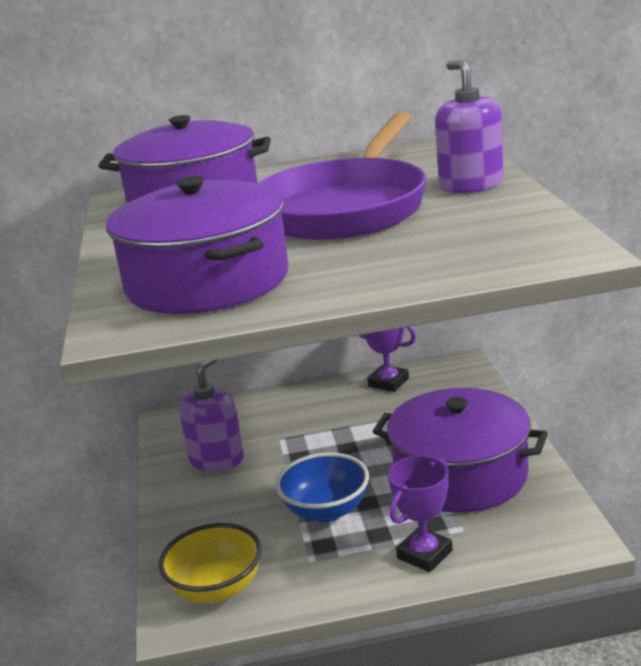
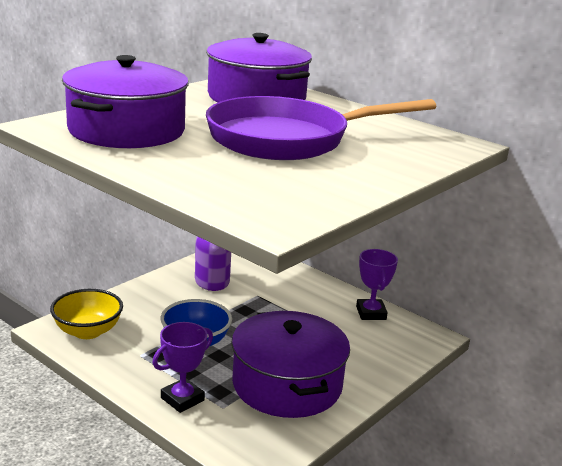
camera: 45 degrees right, 0 degrees up
(424, 554) = (182, 399): purple trophy -> purple trophy turned 45 degrees counterclockwise
(471, 185) = (380, 168): purple soap dispenser -> none

